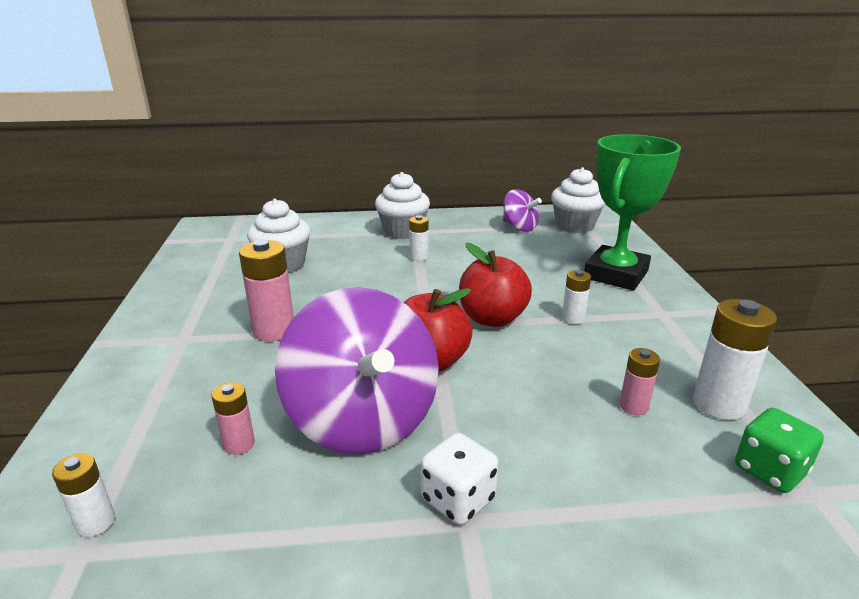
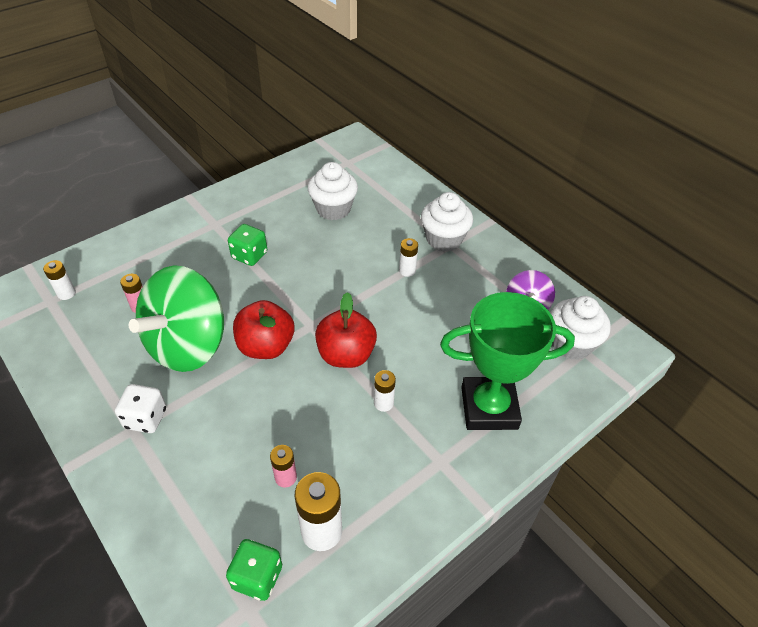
camera: 55 degrees right, 20 degrees up
(274, 330) = (249, 255): pink battery -> green dice
(363, 420) = (188, 345): purple spinning top -> green spinning top

